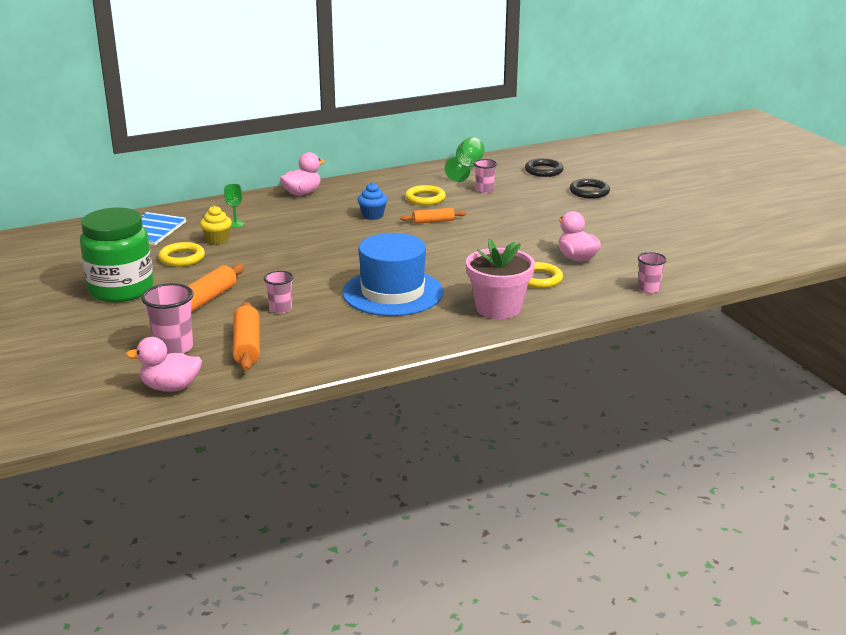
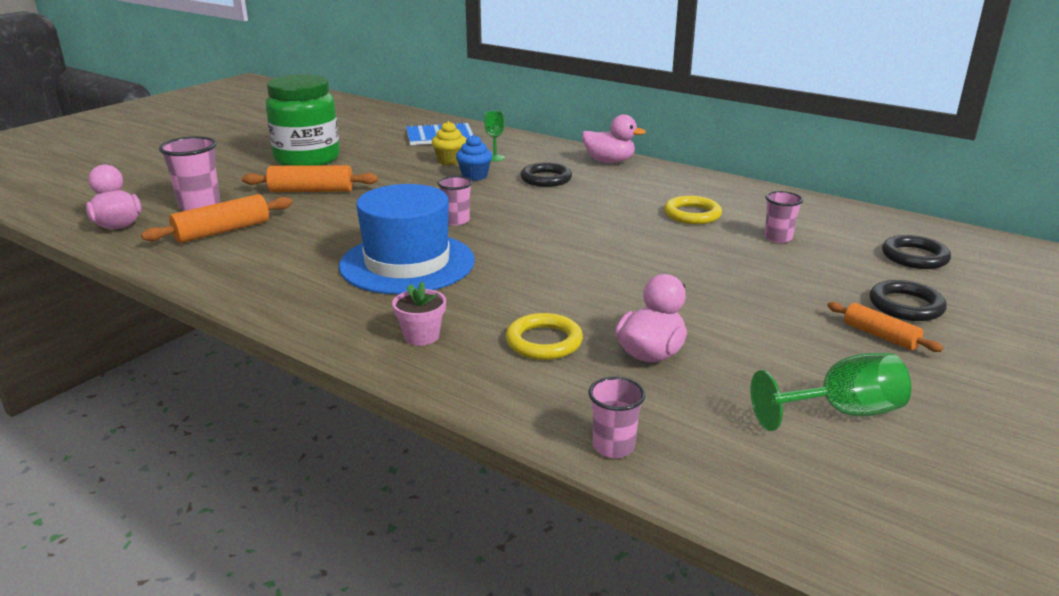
camera: 60 degrees right, 0 degrees up
(182, 258) = (395, 160): yellow ring -> none
(280, 309) = (318, 223): pink cup -> pink cup (456, 221)
(305, 219) = (546, 179): none -> black ring
(372, 215) = (601, 203): blue cupcake -> blue cupcake (474, 176)
(433, 221) = (633, 235): orange rolling pin -> orange rolling pin (880, 335)
(467, 168) = (825, 212): green goblet -> green goblet (841, 413)
(498, 308) = (421, 336): pink flower pot -> pink flower pot, size x0.51

